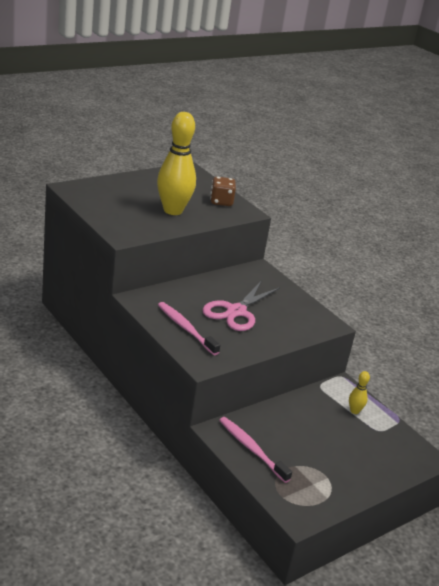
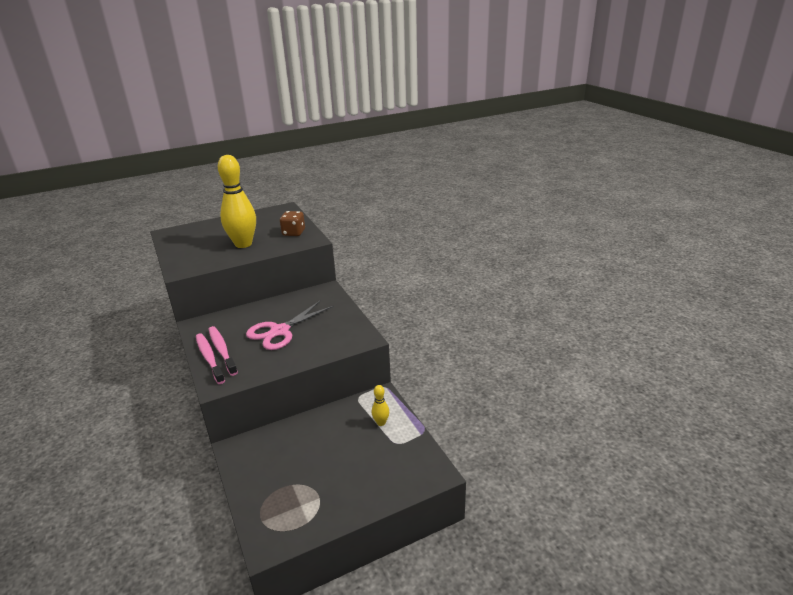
camera: 15 degrees right, 0 degrees up
(251, 449) = (257, 467): pink toothbrush -> pink toothbrush (209, 358)

